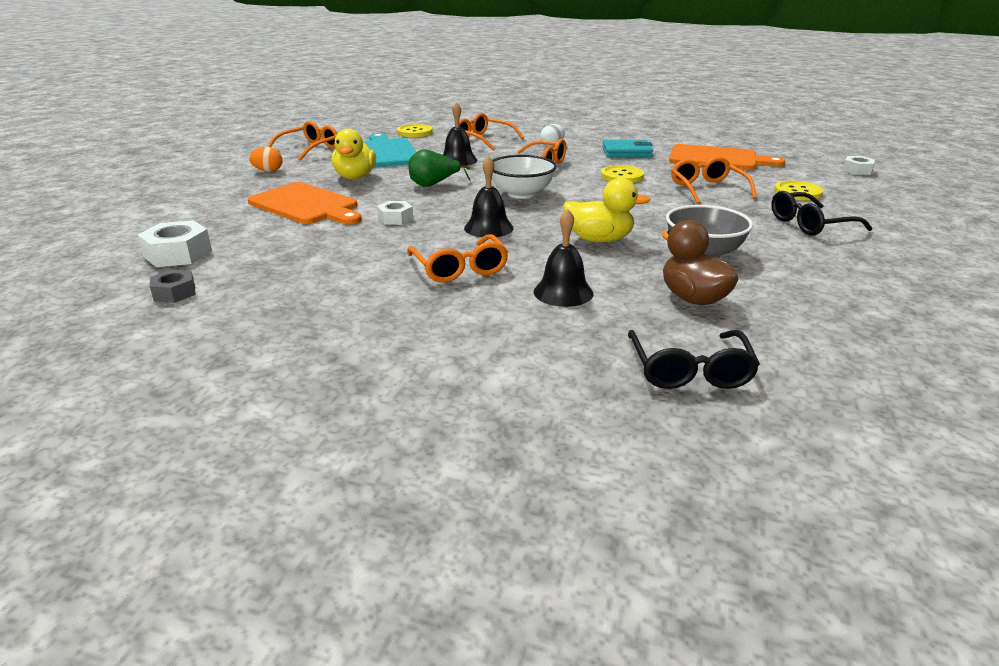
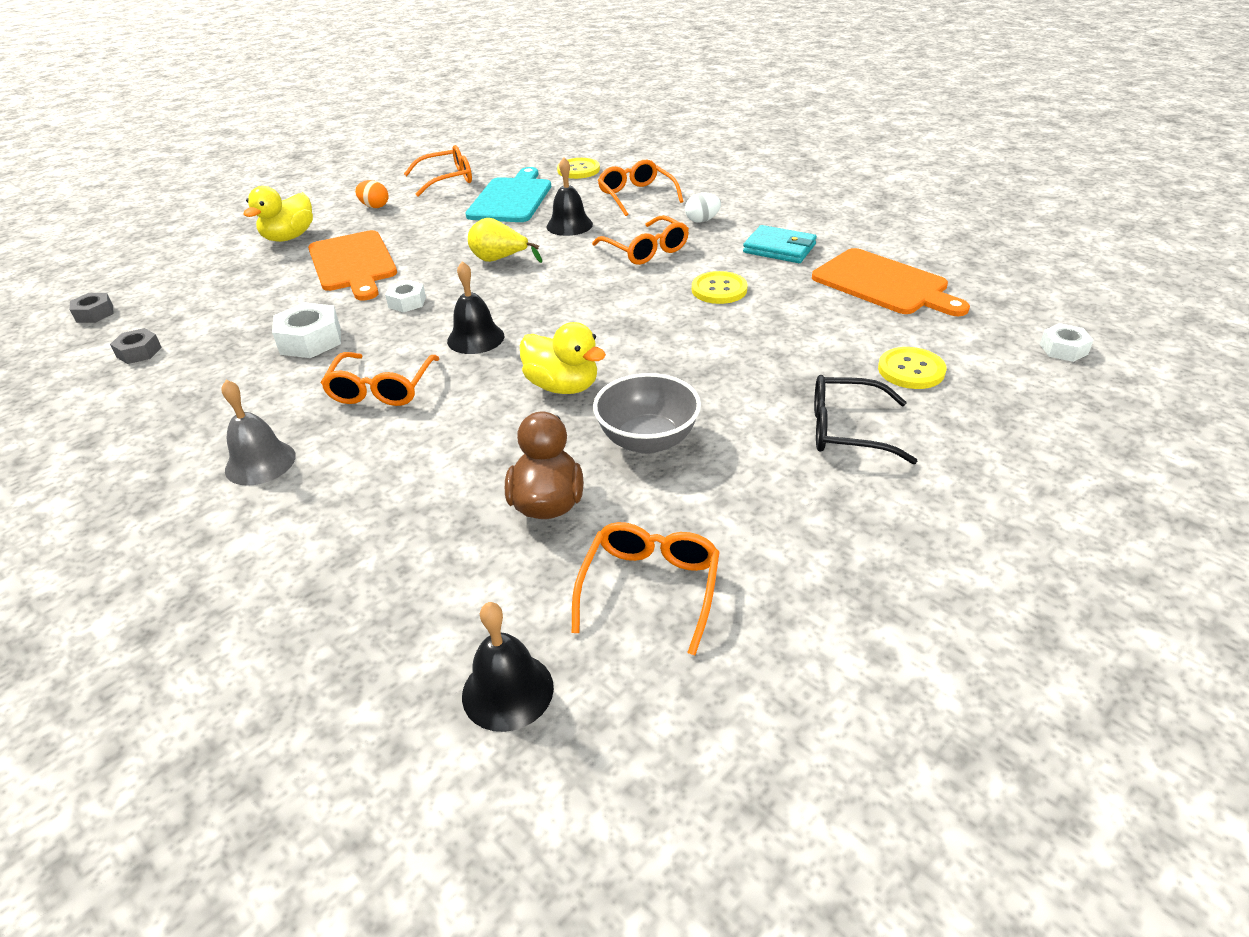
camera: 30 degrees right, 10 degrees up
(73, 278) = (94, 314): none -> grey nut
(178, 254) = (190, 304): white nut -> white nut (310, 340)
(355, 177) = (440, 232): yellow duck -> yellow duck (289, 237)
(427, 332) = (260, 462): none -> grey bell
(433, 185) = (500, 260): green pear -> yellow pear
(521, 194) = (570, 294): white bowl -> none
(563, 292) = (433, 451): black bell -> black bell (507, 691)
(690, 371) = (414, 598): black glasses -> none
(707, 189) = (796, 336): orange glasses -> orange glasses (650, 588)

